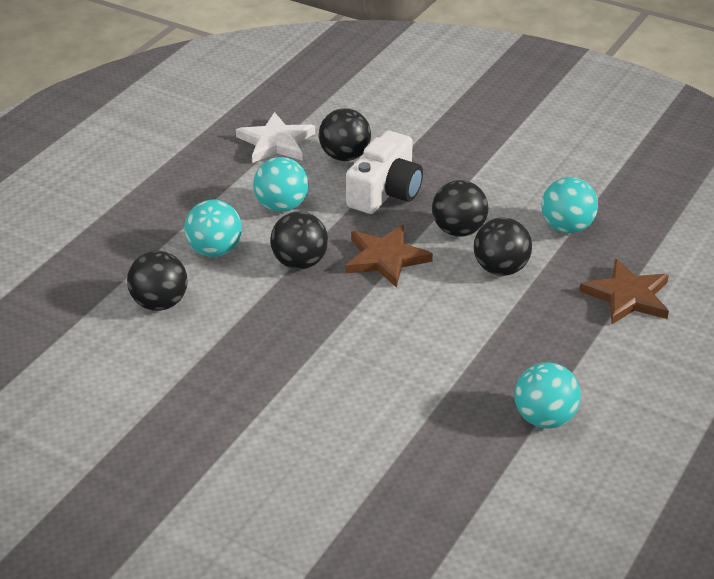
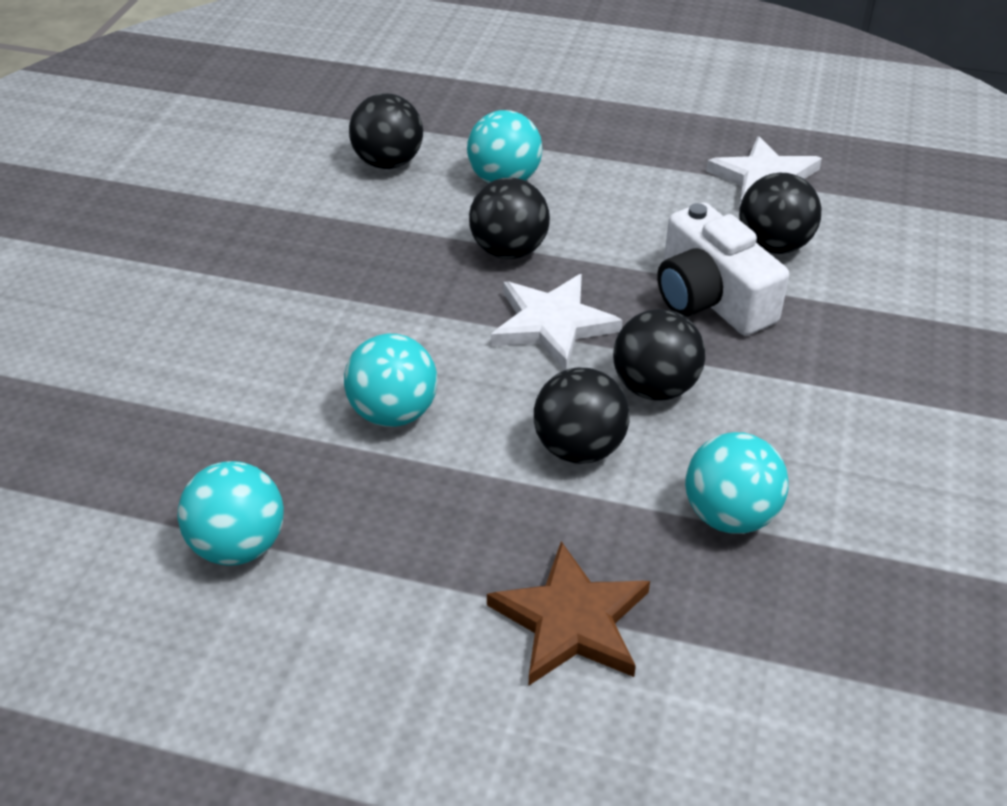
camera: 75 degrees right, 5 degrees up
(281, 206) = (623, 213): turquoise ball -> turquoise ball (393, 413)
(385, 191) = (711, 298): white camera -> white camera turned 45 degrees clockwise
(385, 258) = (552, 324): brown star -> white star

